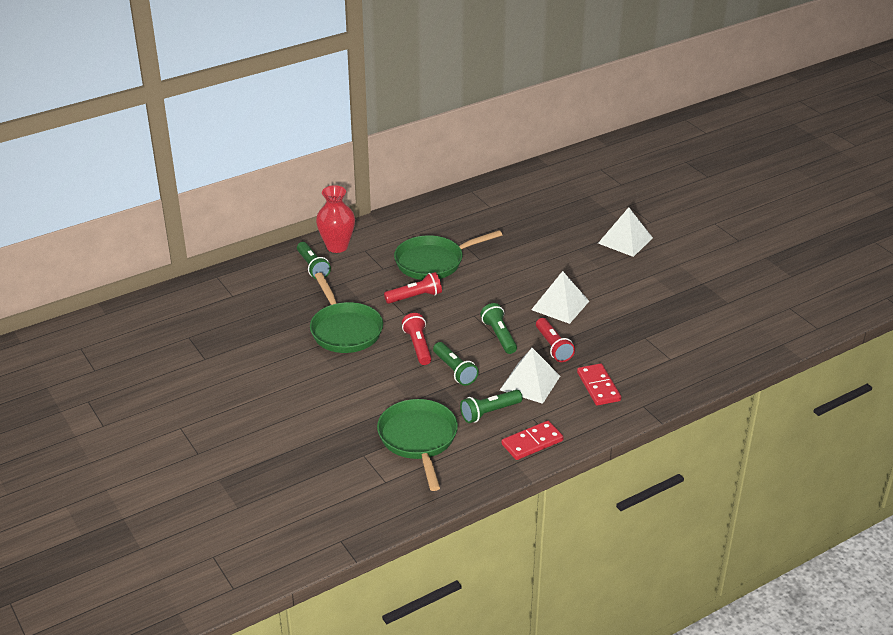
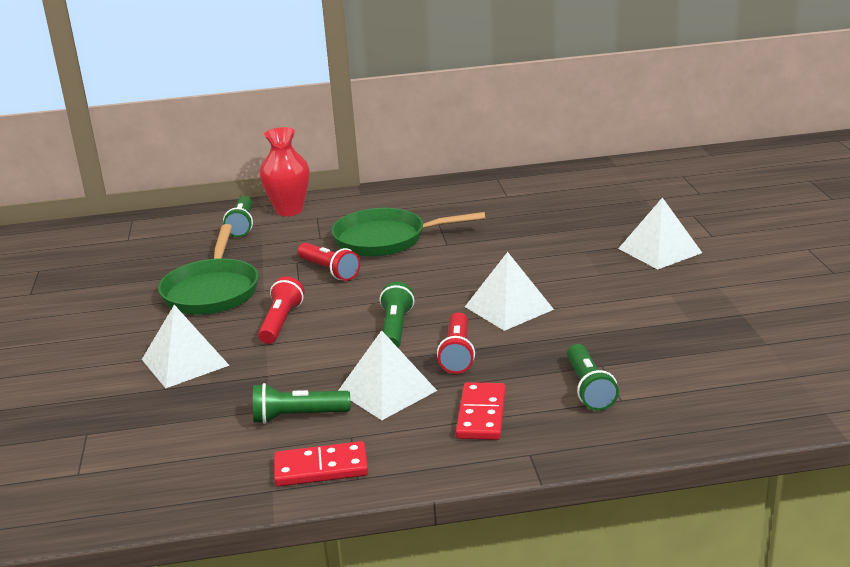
camera: 25 degrees right, 10 degrees down
(379, 390) = (185, 362): none -> white pyramid
(415, 297) = (329, 271): red flashlight -> red flashlight turned 45 degrees clockwise
(418, 439) = (173, 430): green pan -> none
(454, 370) = (300, 357): green flashlight -> green flashlight (588, 388)

